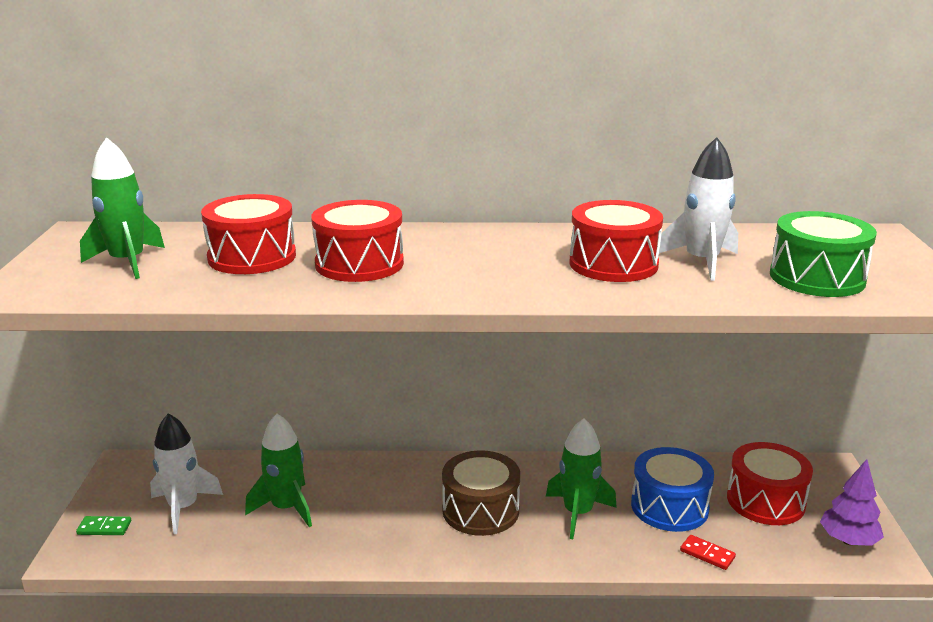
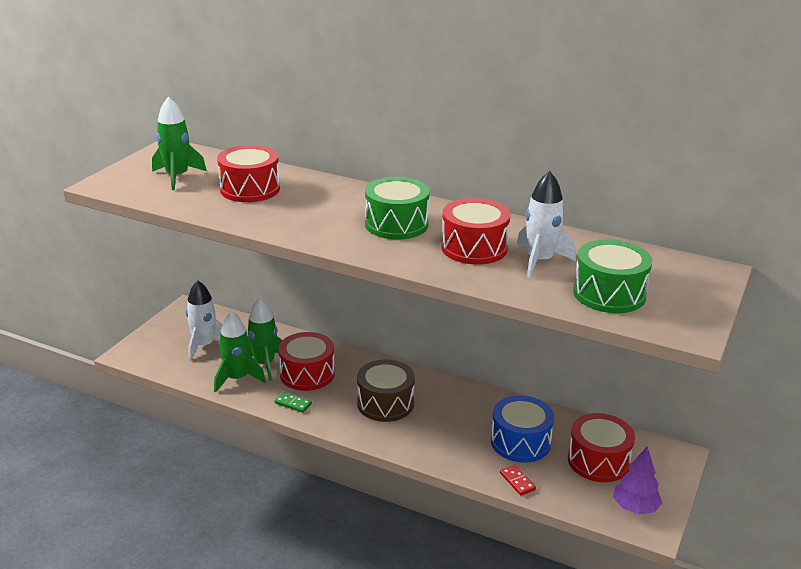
camera: 25 degrees right, 5 degrees up
(104, 528) = (153, 344): green domino -> green domino (293, 403)
(359, 264) = (308, 209): red drum -> red drum (307, 374)
(491, 258) = (396, 224): none -> green drum
(577, 513) = (450, 426): green rocket -> green rocket (237, 378)

